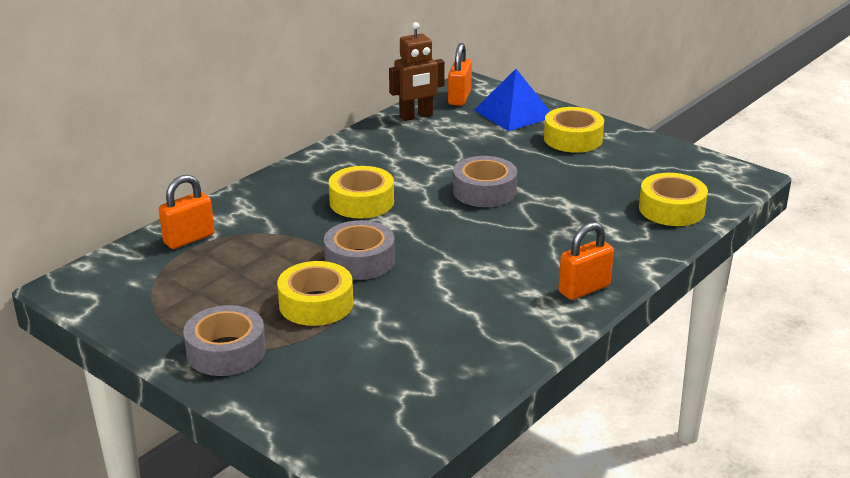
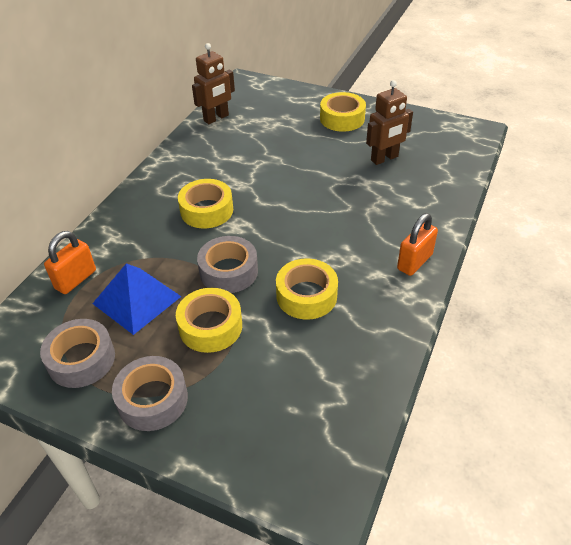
camera: 15 degrees left, 15 degrees up
(459, 98) = (242, 95): orange padlock -> none
(484, 191) = (298, 181): grey tape -> grey tape (81, 359)
(513, 113) = (288, 102): blue pyramid -> blue pyramid (136, 300)
(604, 186) = (384, 158): none -> brown robot
(671, 209) = (441, 171): yellow tape -> yellow tape (306, 296)

